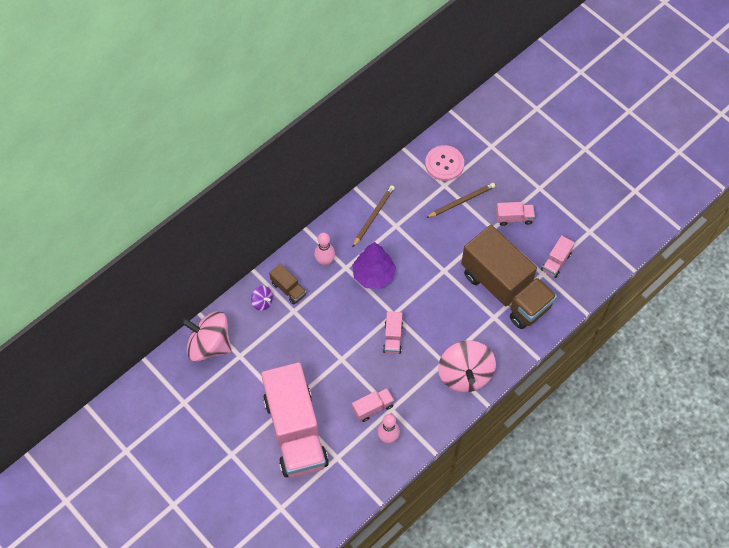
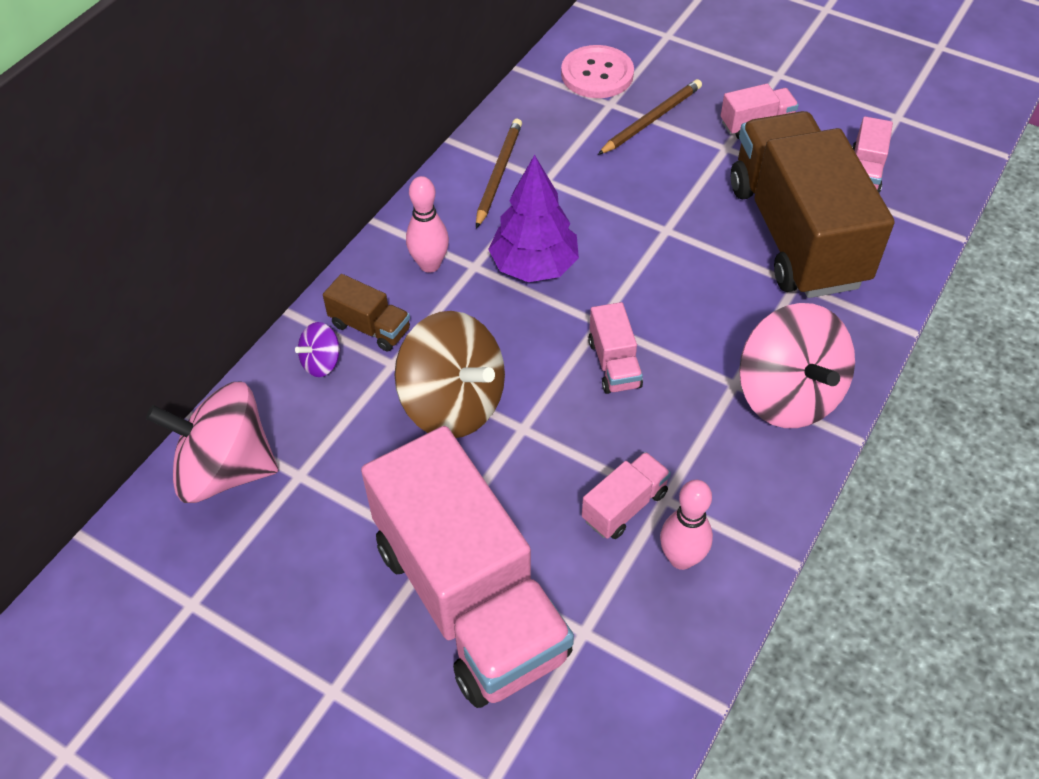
camera: 15 degrees left, 10 degrees down
(262, 302) = (322, 362): purple spinning top -> purple spinning top turned 120 degrees clockwise
(315, 338) = (453, 403): none -> brown spinning top
(505, 289) = (795, 234): brown truck -> brown truck turned 135 degrees counterclockwise

